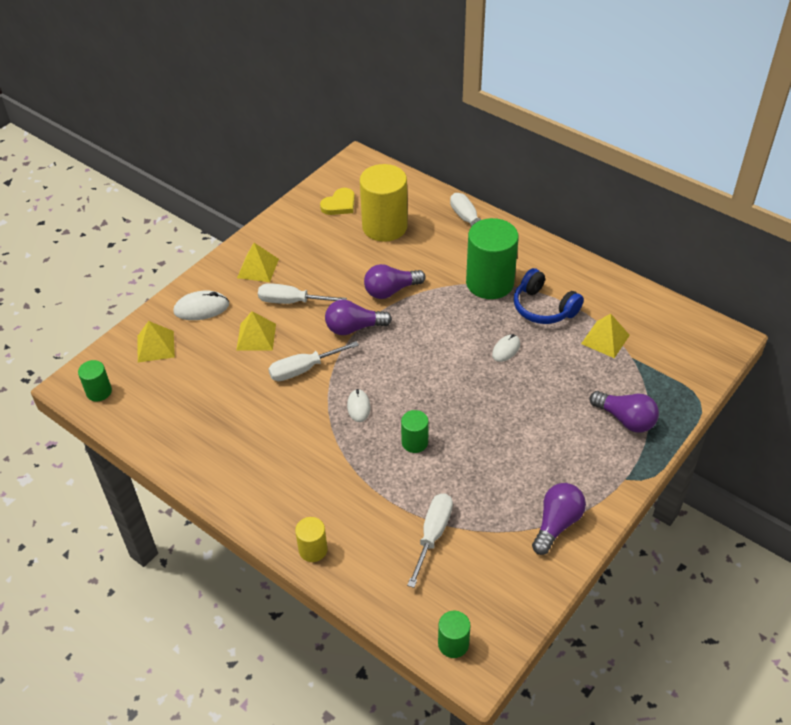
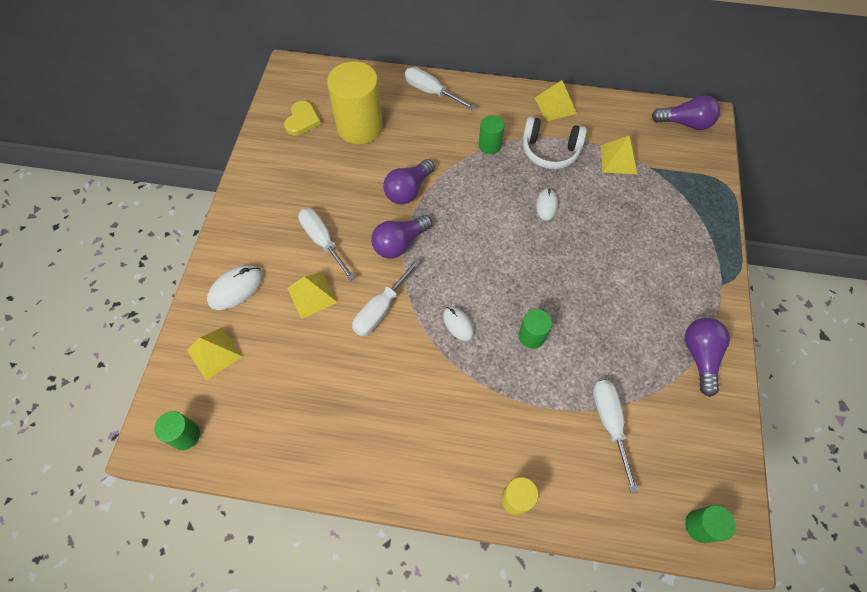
camera: 30 degrees left, 15 degrees up
(258, 268) = (265, 220): yellow pyramid -> yellow pyramid (555, 105)
(292, 301) = (323, 241): white screwdriver -> white screwdriver turned 75 degrees clockwise
(489, 283) = (489, 145): green cylinder -> green cylinder, size x0.49
(543, 308) = (550, 151): blue headphones -> white headphones
(625, 419) = (684, 228): purple light bulb -> purple light bulb (685, 123)

